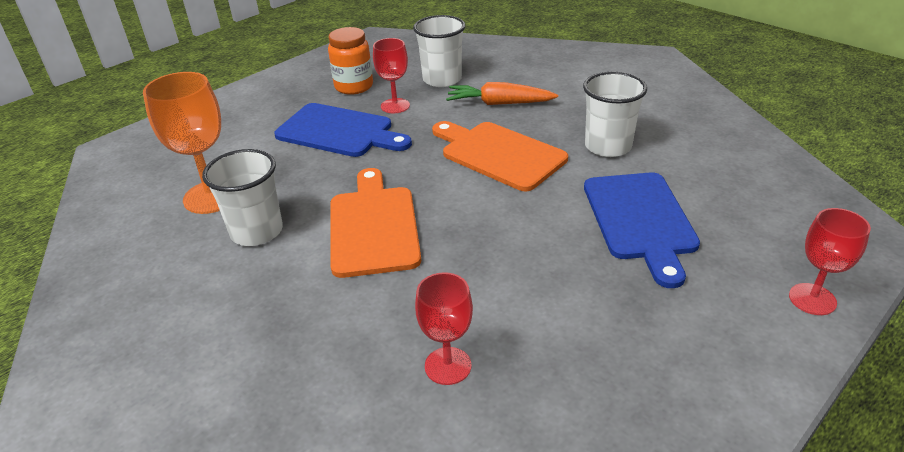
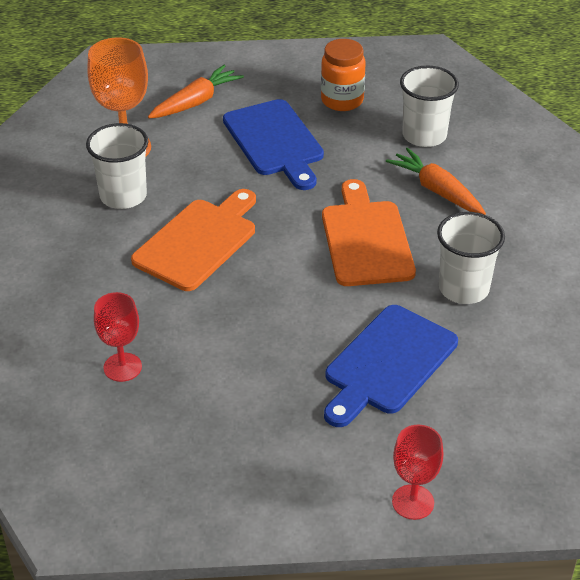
camera: 40 degrees right, 5 degrees up
(235, 138) = (195, 102): none -> orange carrot
(395, 106) = (349, 141): red goblet -> none

